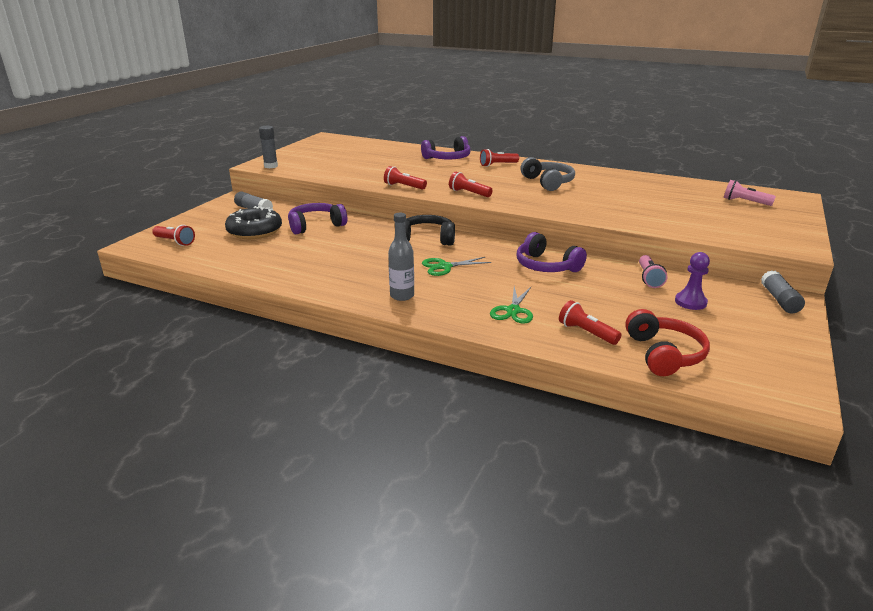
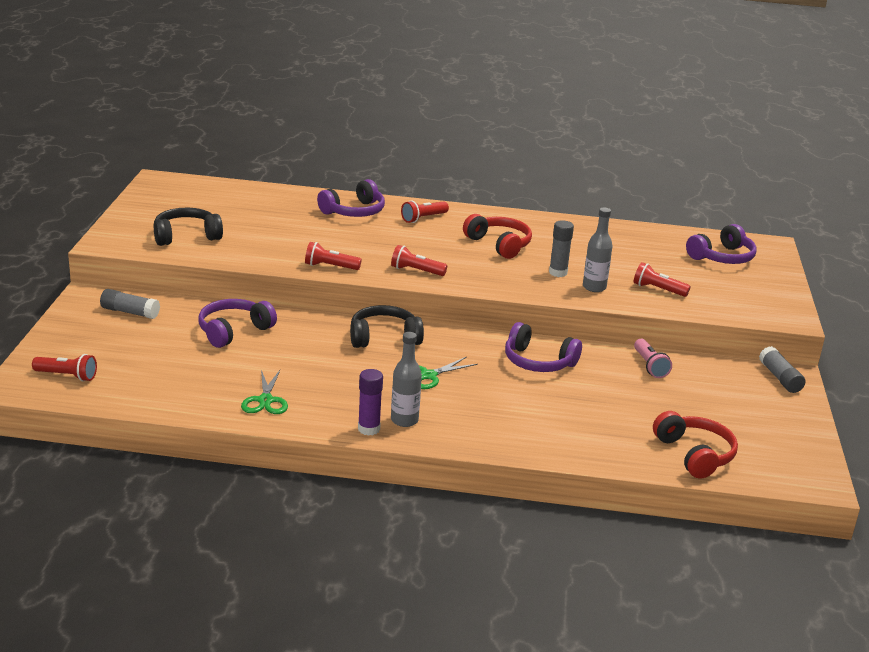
camera: 20 degrees left, 0 degrees up
(254, 231) = (160, 348): black donut -> none
(271, 166) = (125, 244): grey glue stick -> grey glue stick (558, 273)
(315, 164) = (186, 236): none -> black headphones
(367, 298) = (369, 429): none -> purple glue stick
(513, 311) = (532, 424): green scissors -> green scissors (265, 400)
(548, 182) = (499, 244): grey headphones -> red headphones
(586, 333) = (615, 441): red flashlight -> red flashlight (658, 289)
(614, 213) = (594, 287): none -> grey bottle
(690, 302) = (699, 391): purple pawn -> none
(745, 202) = (722, 257): pink flashlight -> purple headphones

